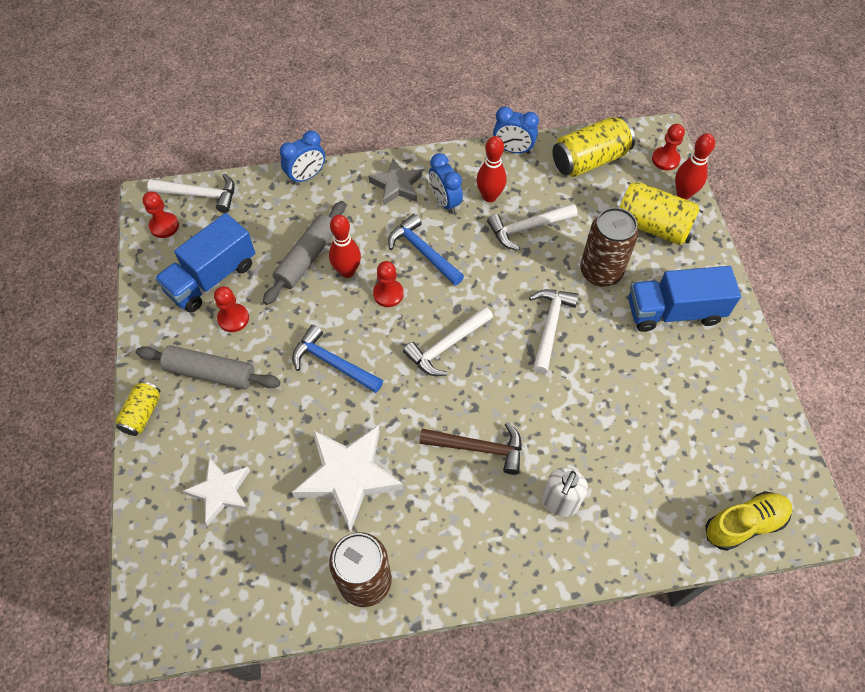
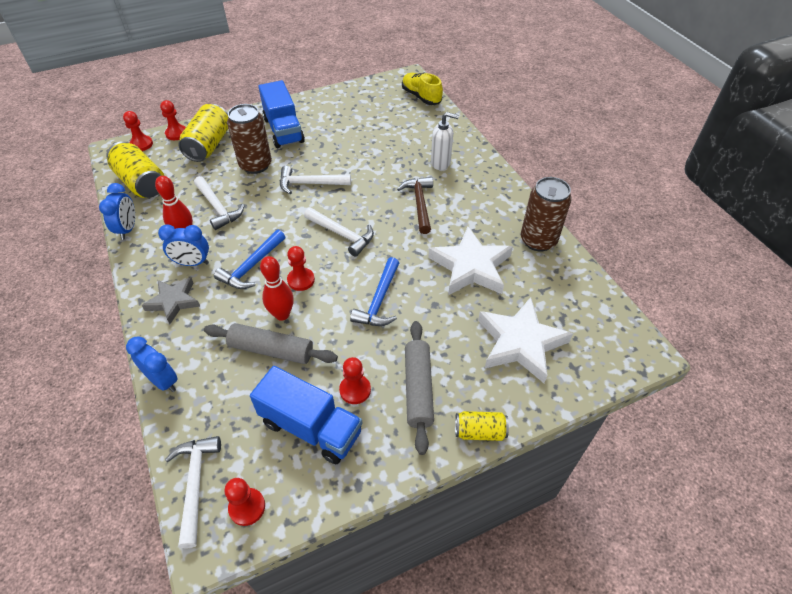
camera: 105 degrees left, 10 degrees down
(220, 492) = (520, 343): white star -> white star, size x1.63
(445, 201) = (192, 263): blue clock -> blue clock turned 45 degrees clockwise
(683, 194) = (176, 133): red bowling pin -> red pawn

